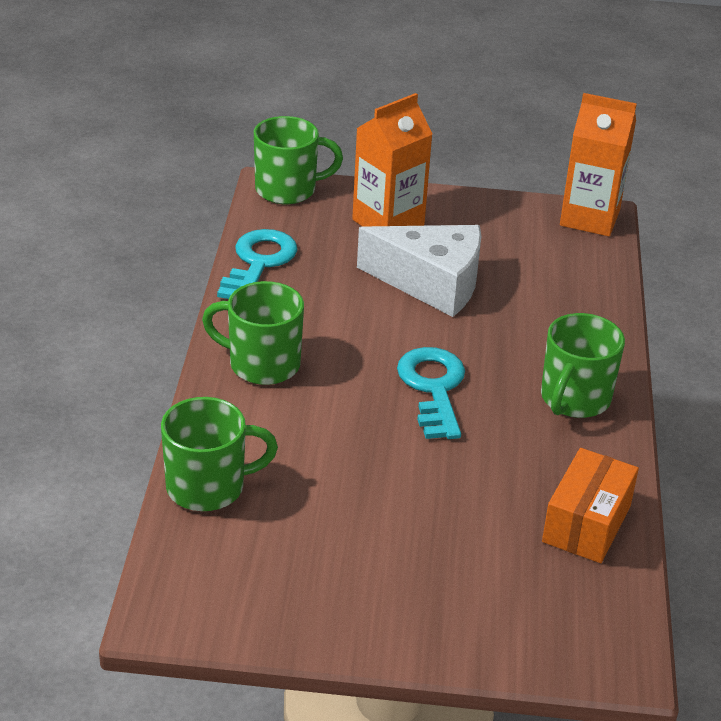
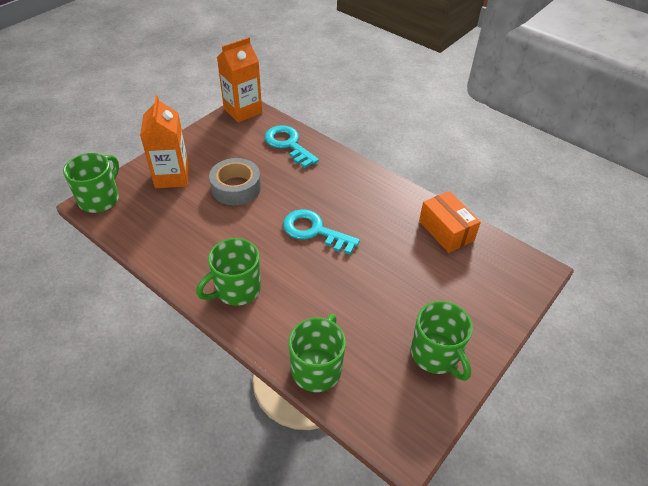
camera: 55 degrees left, 10 degrees up
(258, 263) = (150, 245): turquoise key -> turquoise key (288, 144)
(432, 283) = (236, 188): white cheese -> grey tape
(574, 399) = (362, 187): green mug -> green mug (436, 355)

